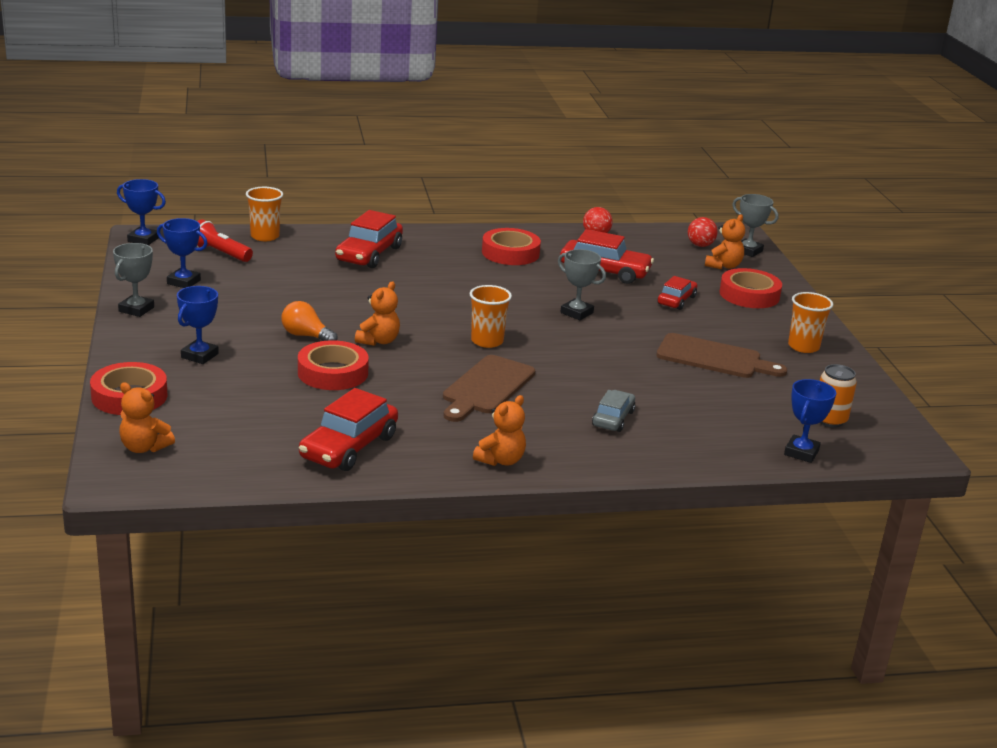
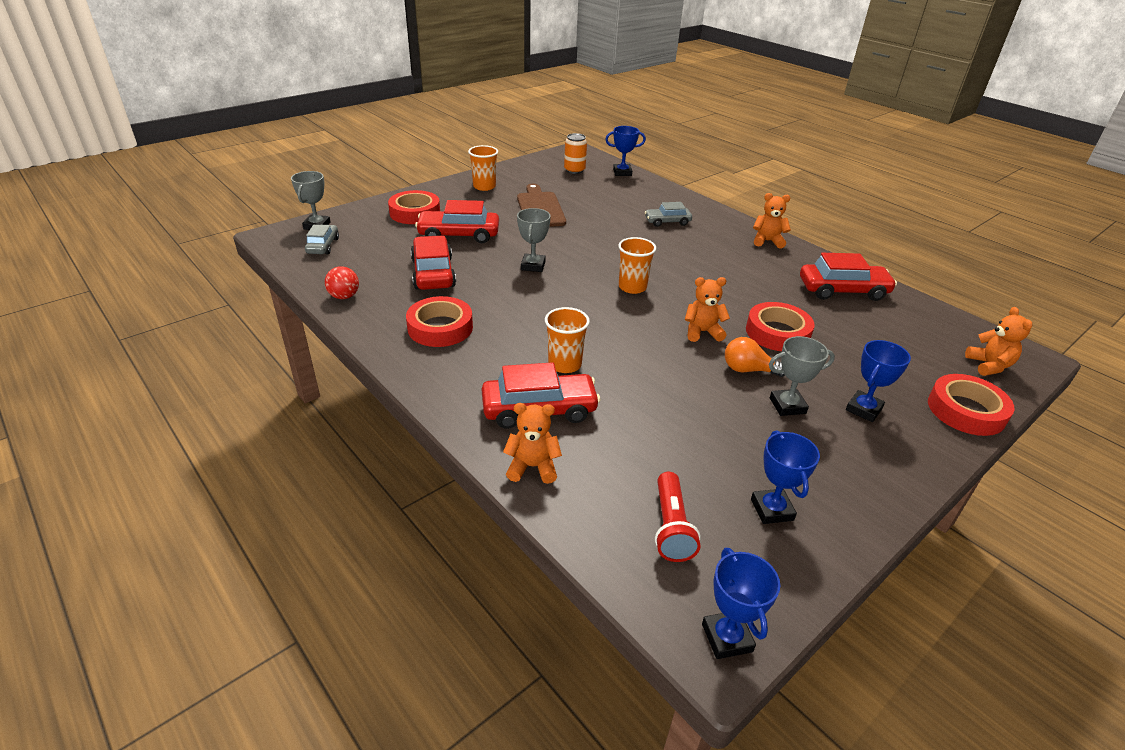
camera: 120 degrees left, 10 degrees up
(136, 309) = (868, 505): grey trophy -> grey trophy (787, 405)
(200, 356) = (863, 409): blue trophy -> blue trophy turned 45 degrees counterclockwise
(265, 236) = (581, 516): orange cup -> orange cup (564, 364)
(306, 336) = (748, 370): orange light bulb -> orange light bulb turned 105 degrees clockwise
(486, 387) = (697, 268): brown cutting board -> none
(676, 300) = (459, 235): red car -> red car, size x1.66
(700, 245) = (323, 246): red ball -> grey car
(723, 266) = (364, 229): orange teddy bear -> orange teddy bear (532, 467)

